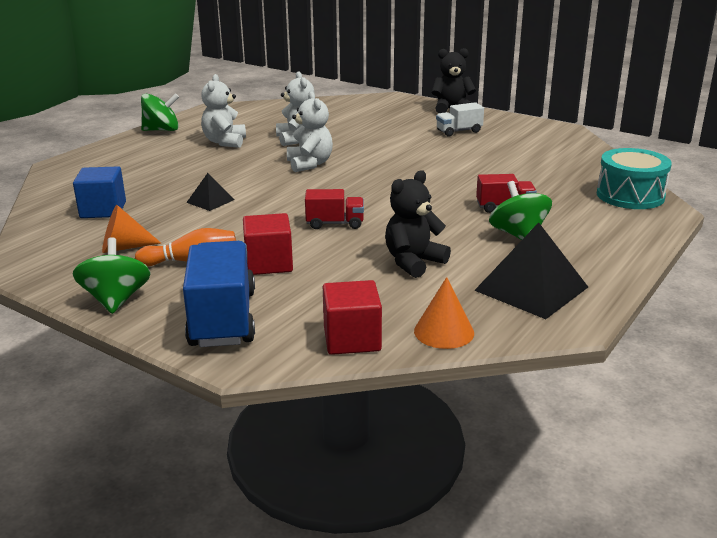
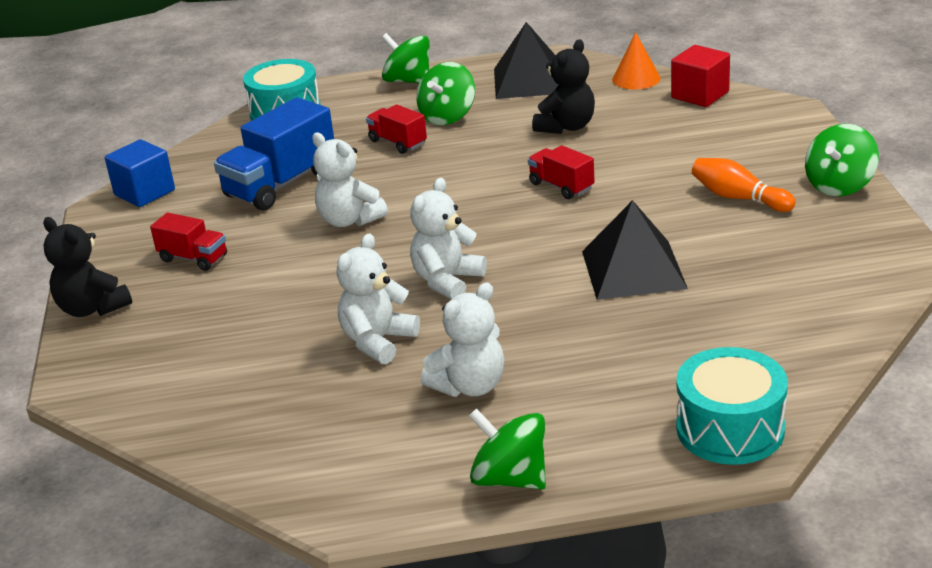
camera: 130 degrees left, 5 degrees up
(76, 167) = (730, 429): none -> turquoise drum
(103, 210) = (764, 309): blue cube -> blue cube (144, 192)
(124, 247) = (786, 240): orange cone -> none
(210, 201) = (633, 269): black pyramid -> black pyramid, size x1.94
(223, 318) = (769, 139): blue truck -> blue truck (281, 184)
(269, 263) = (677, 169): red cube -> none
(413, 262) = (566, 127): black teddy bear -> black teddy bear turned 60 degrees counterclockwise
(424, 166) = (349, 220): none -> white teddy bear
(459, 131) = (193, 258): white truck -> red truck
(621, 248) = (408, 81): none -> green spinning top

